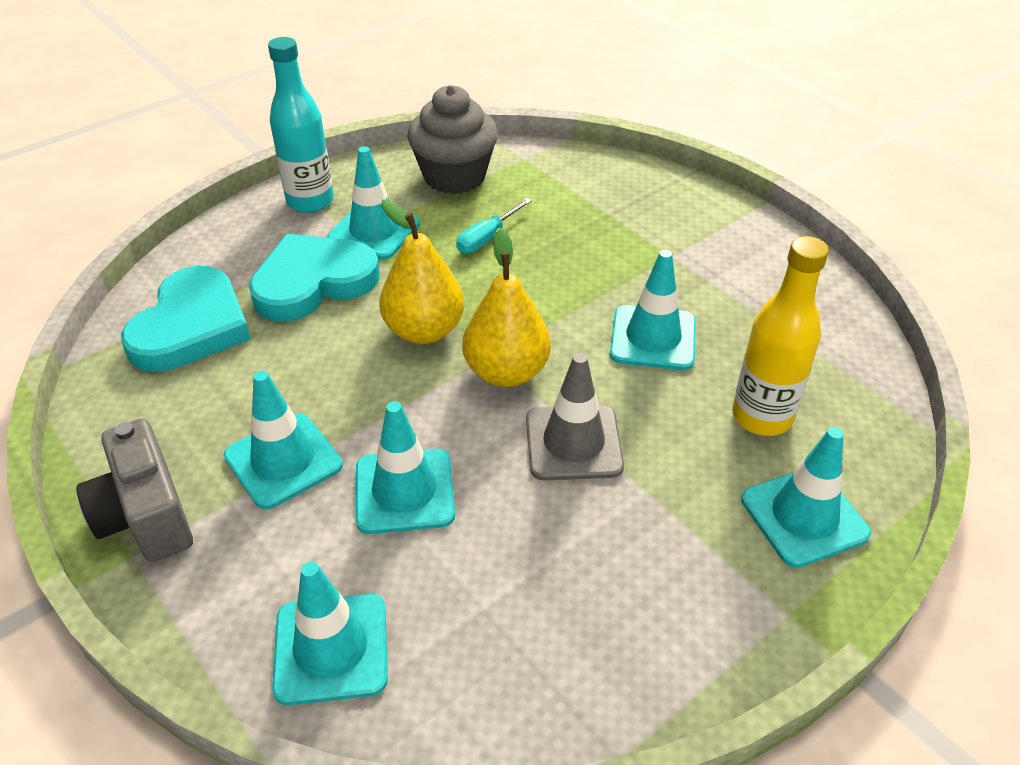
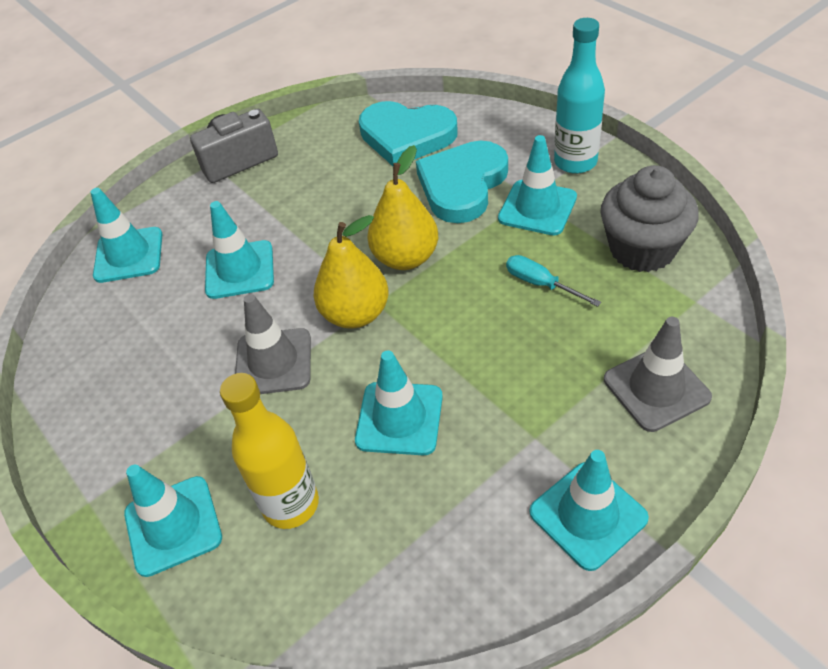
camera: 95 degrees right, 5 degrees up
(283, 460) = (274, 207): turquoise traffic cone -> turquoise traffic cone (588, 515)
(313, 282) = (462, 185): turquoise heart -> turquoise heart turned 120 degrees counterclockwise
(618, 189) = (656, 388): none -> grey traffic cone

